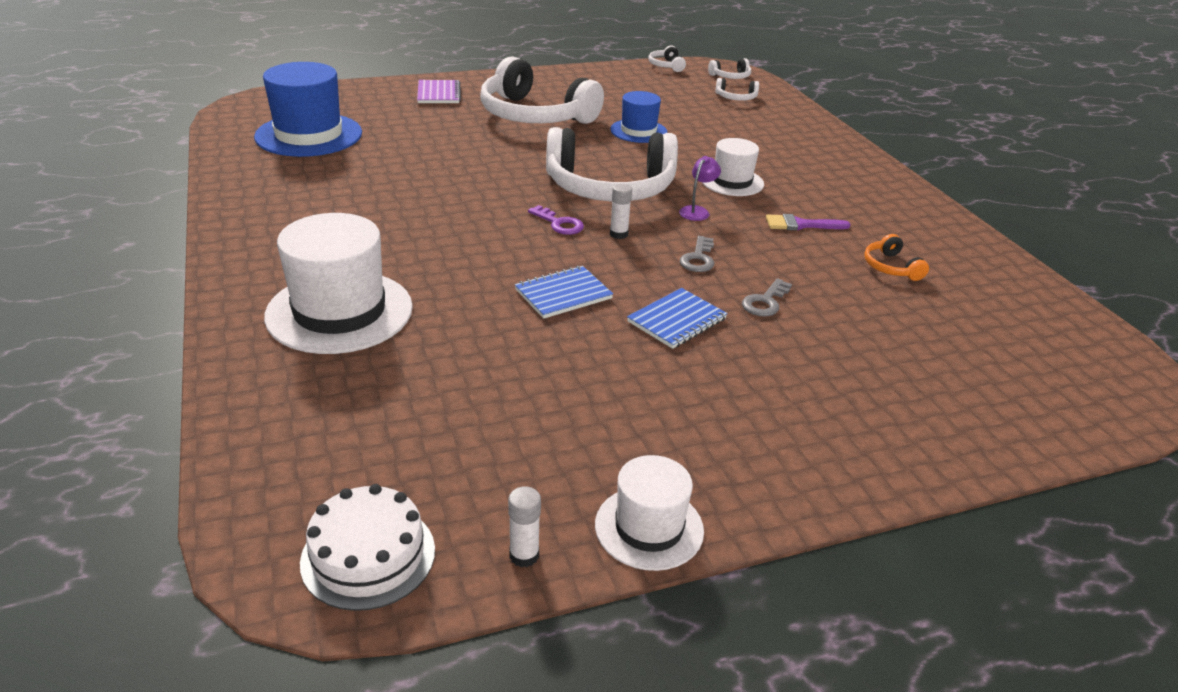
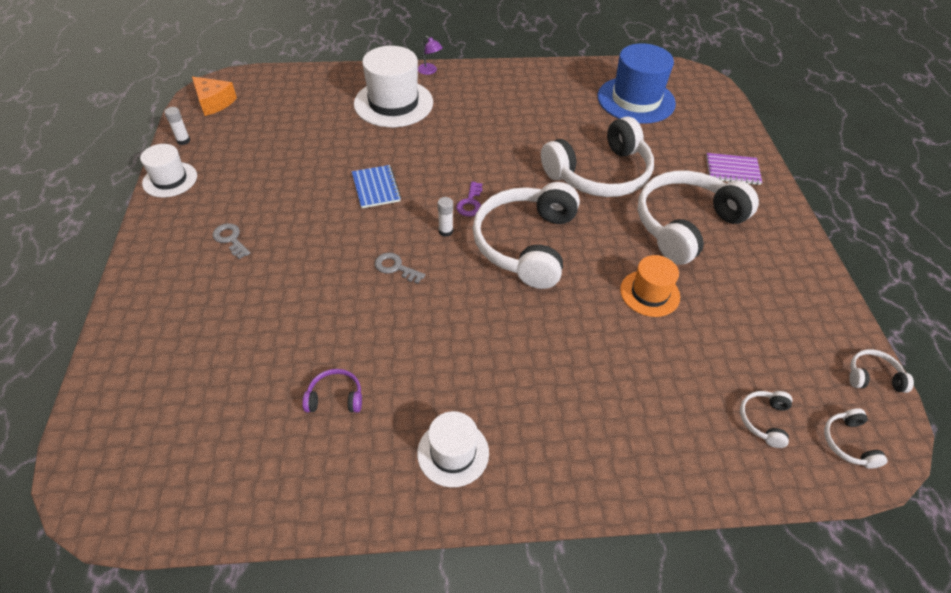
camera: 105 degrees right, 15 degrees up
(368, 555) = (214, 102): white cake -> orange cheese
(470, 153) = (600, 174): none -> white headphones
(559, 223) = (470, 203): purple key -> purple key turned 45 degrees counterclockwise
(638, 131) = (649, 293): blue hat -> orange hat
(677, 320) = (323, 233): blue notebook -> none
(697, 211) = (472, 290): purple lamp -> purple lamp (430, 71)
(732, 182) = (524, 334): white hat -> white hat (453, 453)
(765, 302) = (323, 288): grey key -> grey key (230, 239)
(800, 225) = (428, 358): purple brush -> none
(890, 267) = (335, 397): orange headphones -> purple headphones

